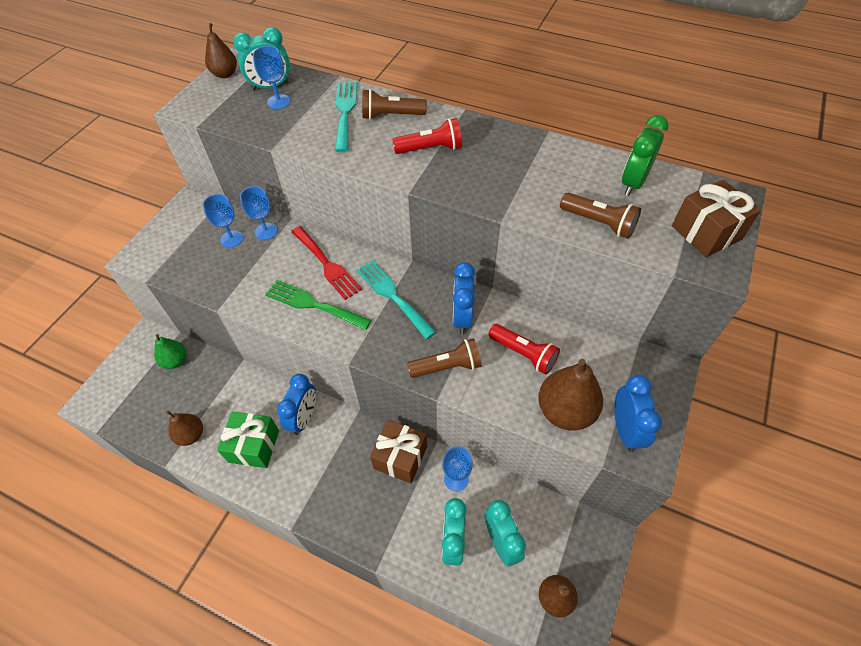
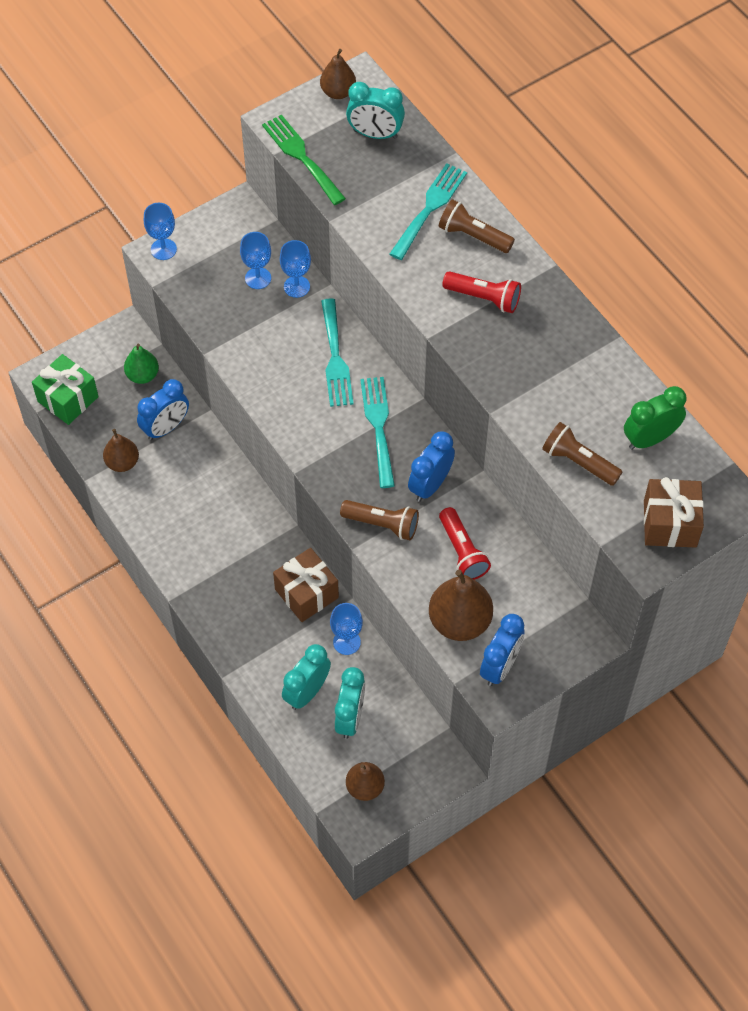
camera: 30 degrees right, 5 degrees up
(254, 446) = (175, 506): green gift -> green gift (68, 399)
(279, 101) = (372, 160): blue goblet -> blue goblet (163, 249)
(304, 418) = (237, 504): blue clock -> blue clock (166, 428)
(313, 304) = (297, 395): green fork -> green fork (301, 157)
(327, 264) = (335, 358): red fork -> turquoise fork
(599, 223) = (578, 462): brown flashlight -> brown flashlight turned 150 degrees clockwise

